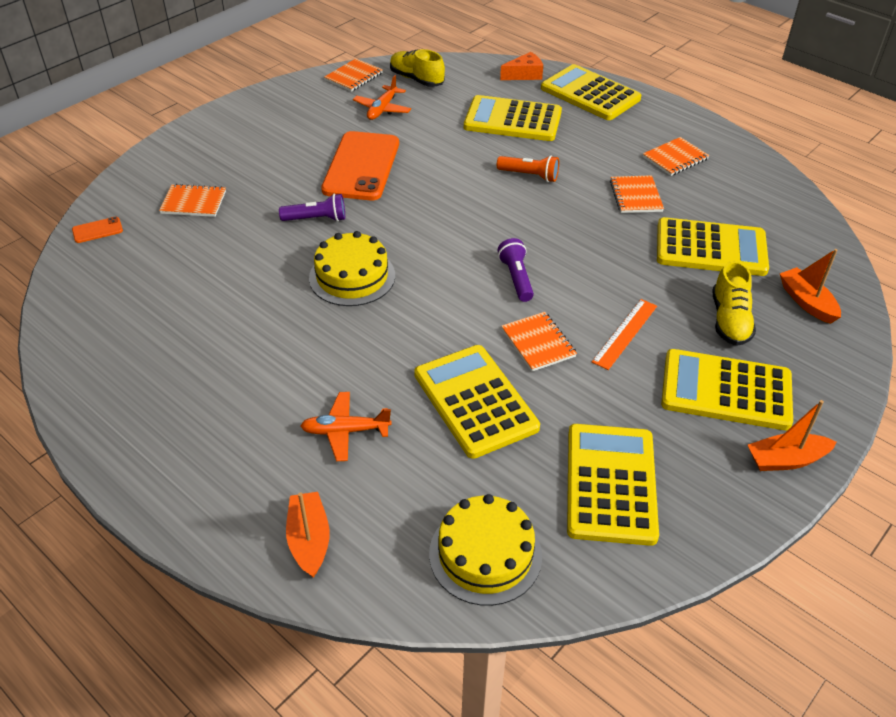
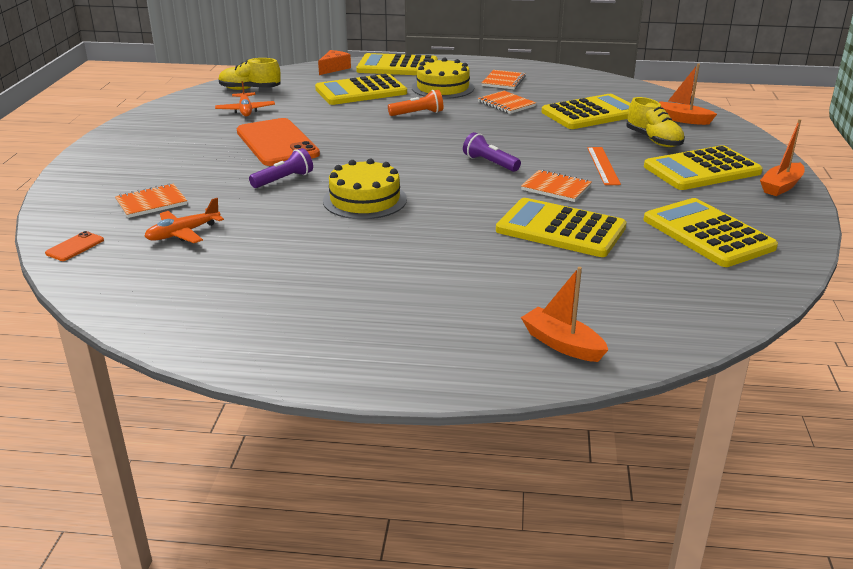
camera: 35 degrees left, 15 degrees down
(345, 431) = (493, 278): orange plane -> orange plane (183, 233)
(354, 77) = (192, 100): orange notebook -> none
(485, 554) = (690, 297): yellow cake -> yellow cake (442, 88)

